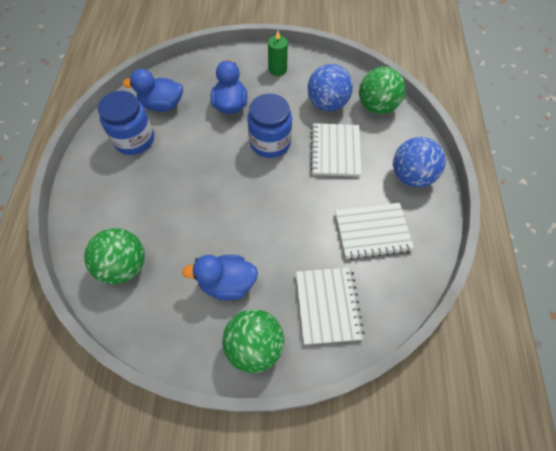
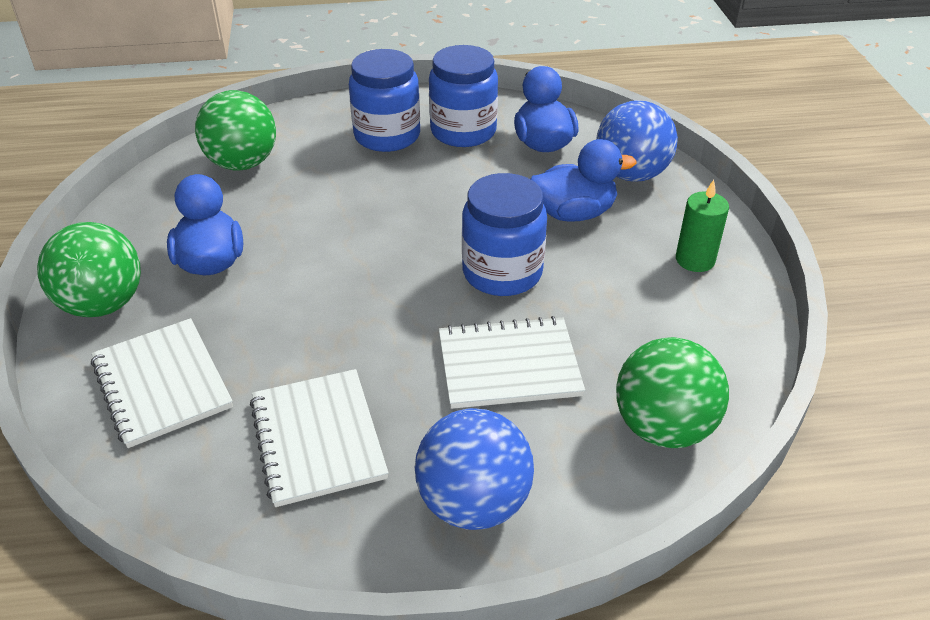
camera: 80 degrees right, 20 degrees down
(123, 179) = (387, 136): none -> blue jar
(327, 104) = (634, 342): blue ball -> blue ball (631, 174)
(328, 305) = (162, 384): white notebook -> white notebook turned 75 degrees clockwise

